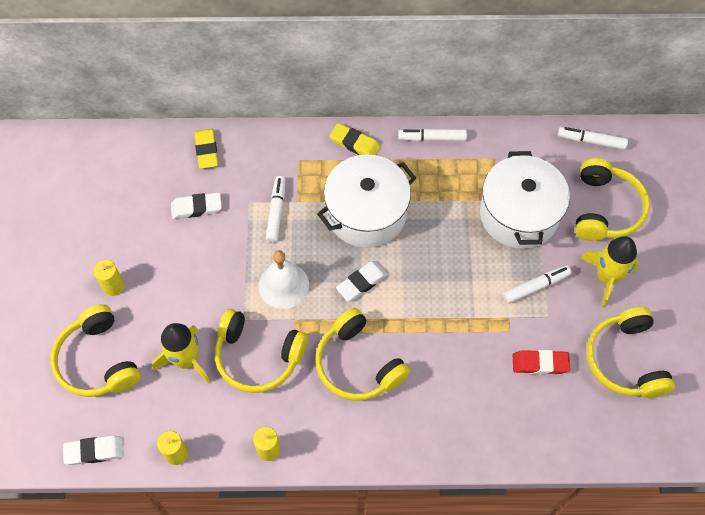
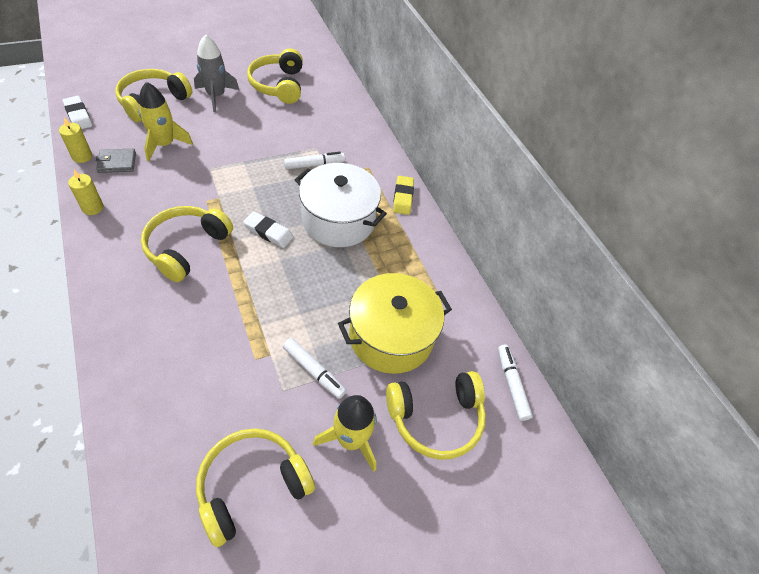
camera: 60 degrees right, 10 degrees down
(113, 286) = (216, 96): yellow candle -> grey rocket
(196, 208) = (298, 121): white eraser -> none
(201, 416) = (117, 162): none -> grey wallet
(206, 150) = (350, 116): yellow eraser -> none
(258, 356) = (178, 183): yellow headphones -> yellow headphones (278, 85)
(283, 285) = (248, 183): white bell -> none
(432, 138) = (438, 248): white marker -> none
(519, 214) = (391, 336): white pot -> yellow pot
(540, 363) = (224, 396): red eraser -> none

